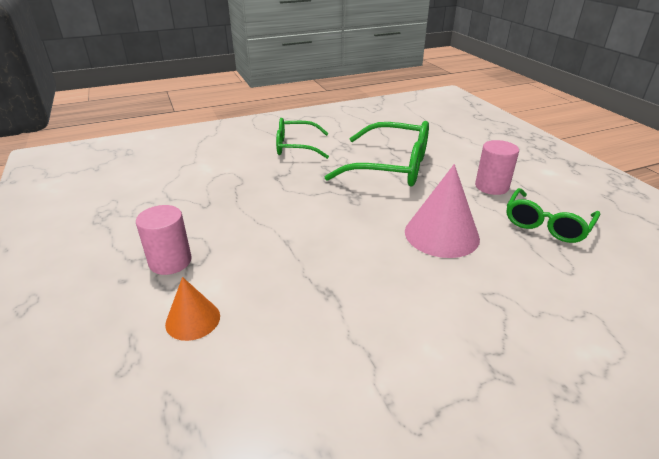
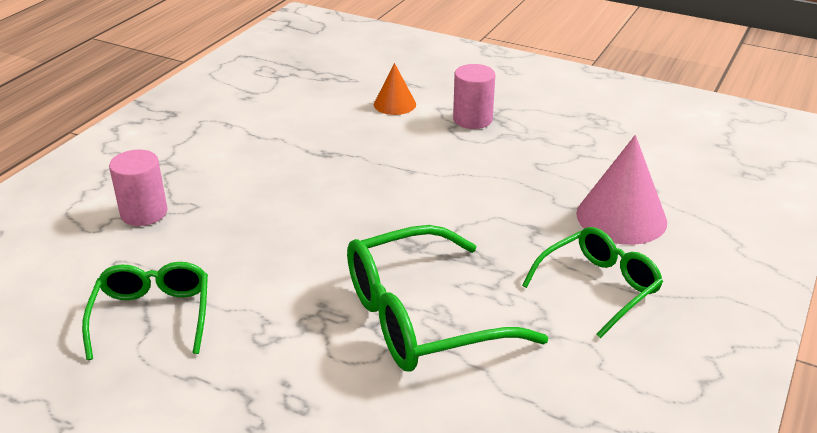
camera: 140 degrees right, 0 degrees up
(441, 234) = (271, 244): pink cone -> pink cone (621, 217)
(491, 186) = (251, 352): pink cylinder -> pink cylinder (144, 213)

